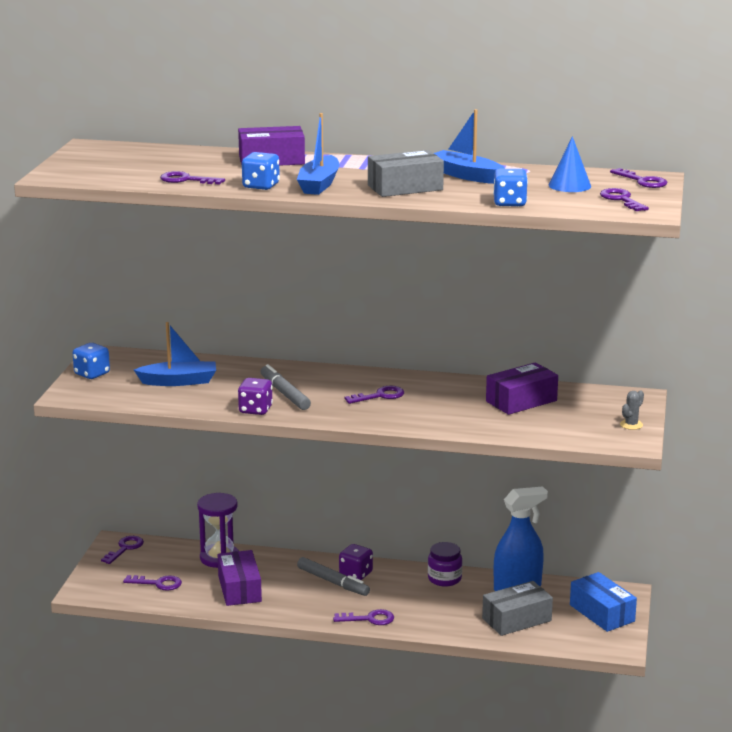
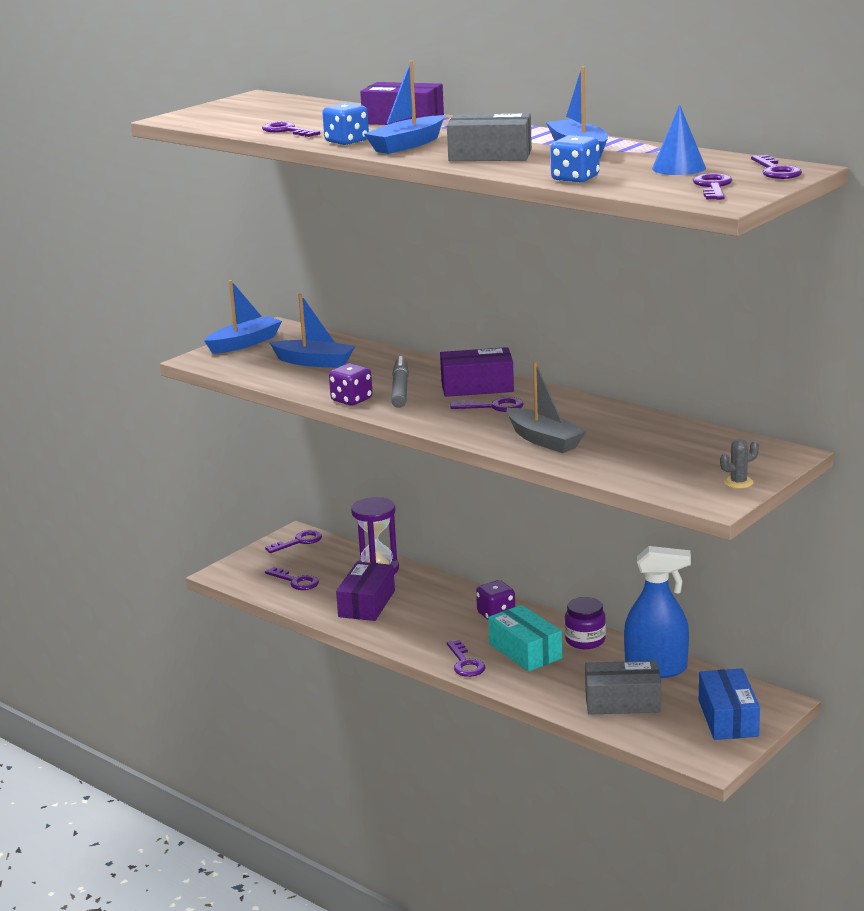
camera: 30 degrees right, 0 degrees up
(92, 374) = (244, 343): blue dice -> blue boat
(333, 582) = (465, 618): grey marker -> none
(369, 619) = (465, 663): purple key -> purple key turned 45 degrees clockwise
(407, 598) = (525, 651): none -> turquoise box
(453, 417) = (544, 440): none -> grey boat
(521, 401) = (641, 436): purple box -> purple box (477, 386)

